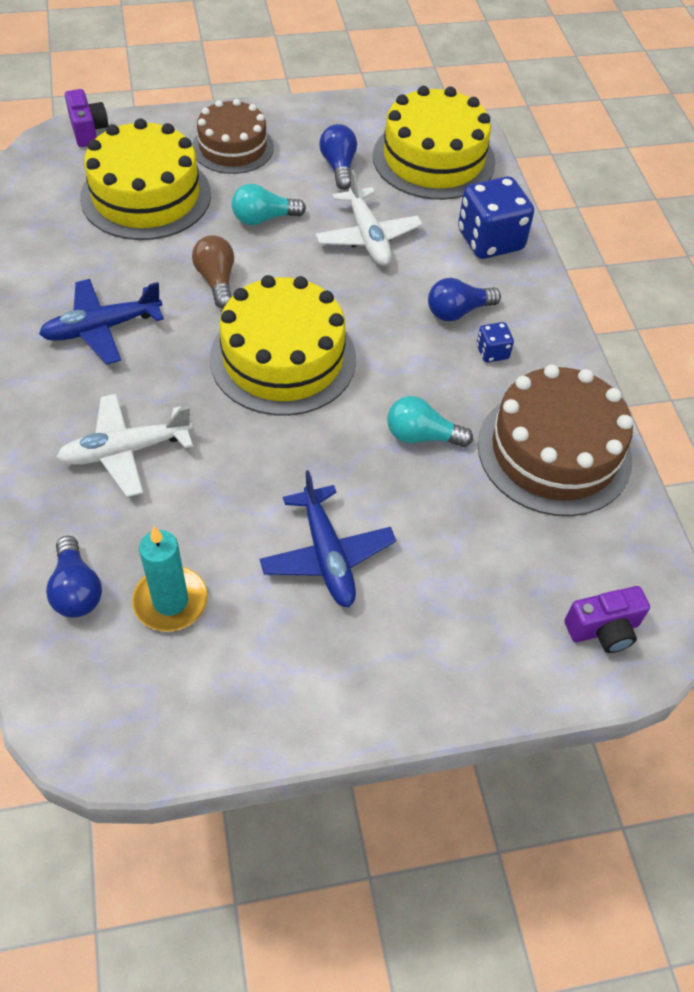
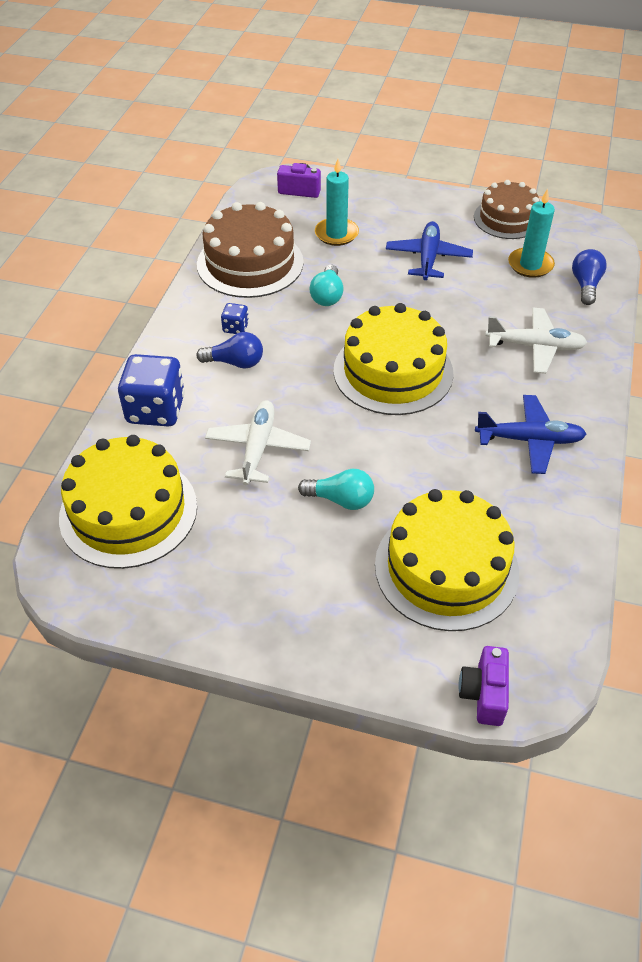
camera: 150 degrees left, 5 degrees down
(216, 281) = (415, 451): brown light bulb -> none
(233, 147) = (325, 603): brown cake -> brown cake (507, 219)
(339, 167) = (229, 535): blue light bulb -> none
(422, 436) = (327, 295): turquoise light bulb -> turquoise light bulb turned 60 degrees clockwise
(483, 552) = (336, 234): none -> turquoise candle

